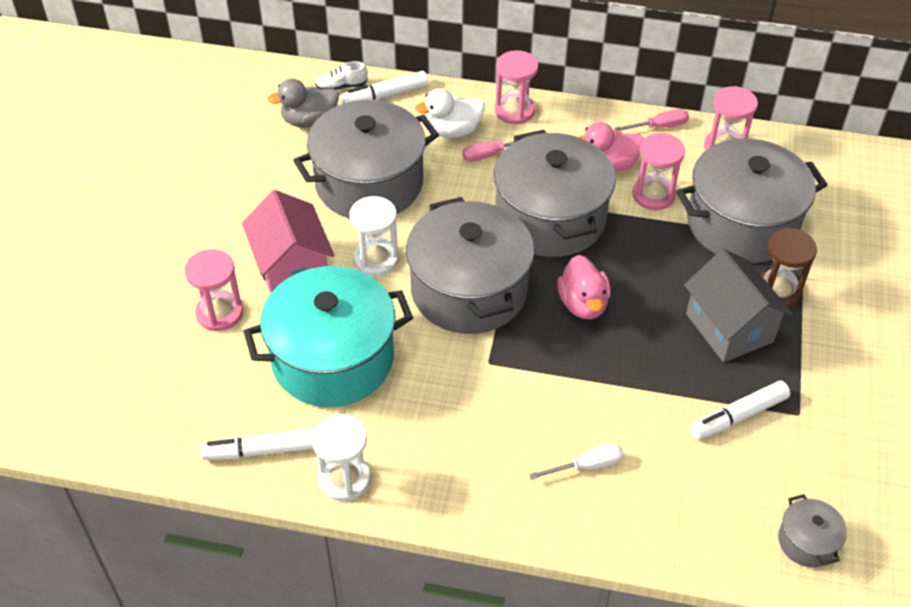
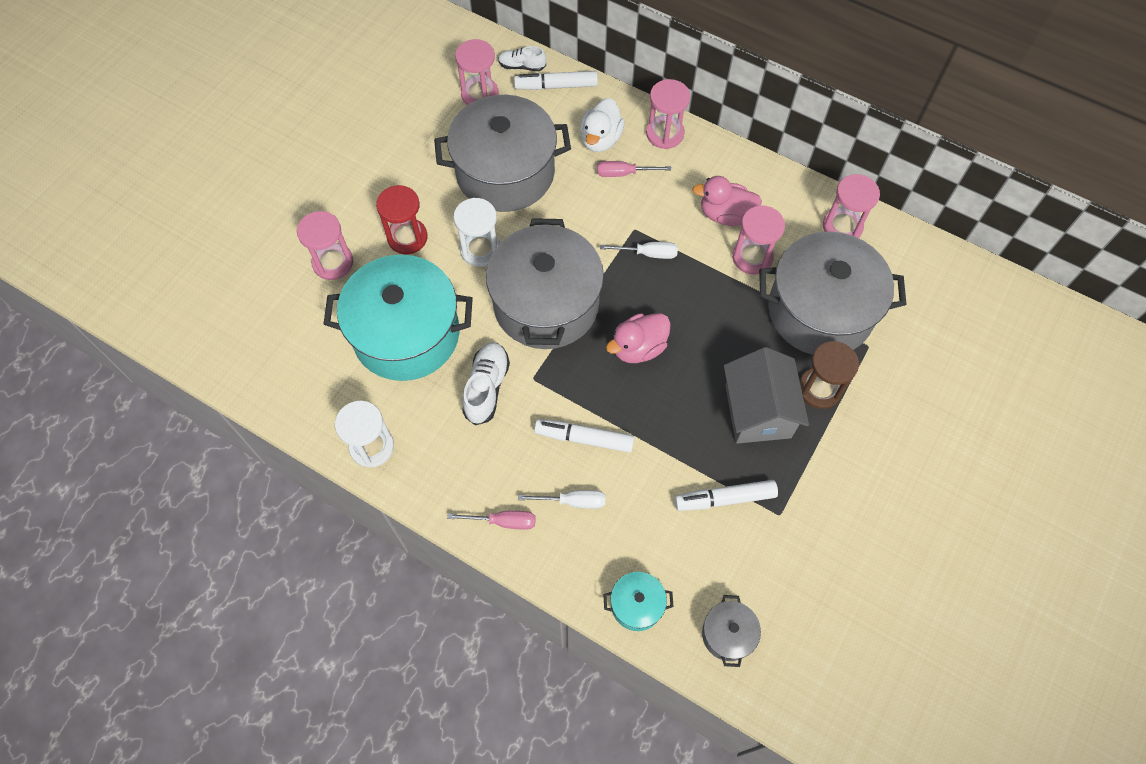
camera: 20 degrees right, 15 degrees up
(260, 451) = (316, 400): white marker -> white marker (584, 438)
(292, 268) = (407, 237): pink house -> red hourglass
(309, 121) = (480, 94): grey duck -> pink hourglass
(443, 385) = (486, 387): none -> white shoe
(453, 131) = (600, 139): white duck -> white duck turned 75 degrees counterclockwise
(550, 218) = (648, 253): grey pot -> white screwdriver
(583, 304) = (638, 348): pink duck -> pink duck turned 45 degrees clockwise
(659, 126) = (791, 187): pink screwdriver -> pink screwdriver (503, 521)
(702, 544) = (636, 605): none -> turquoise pot

